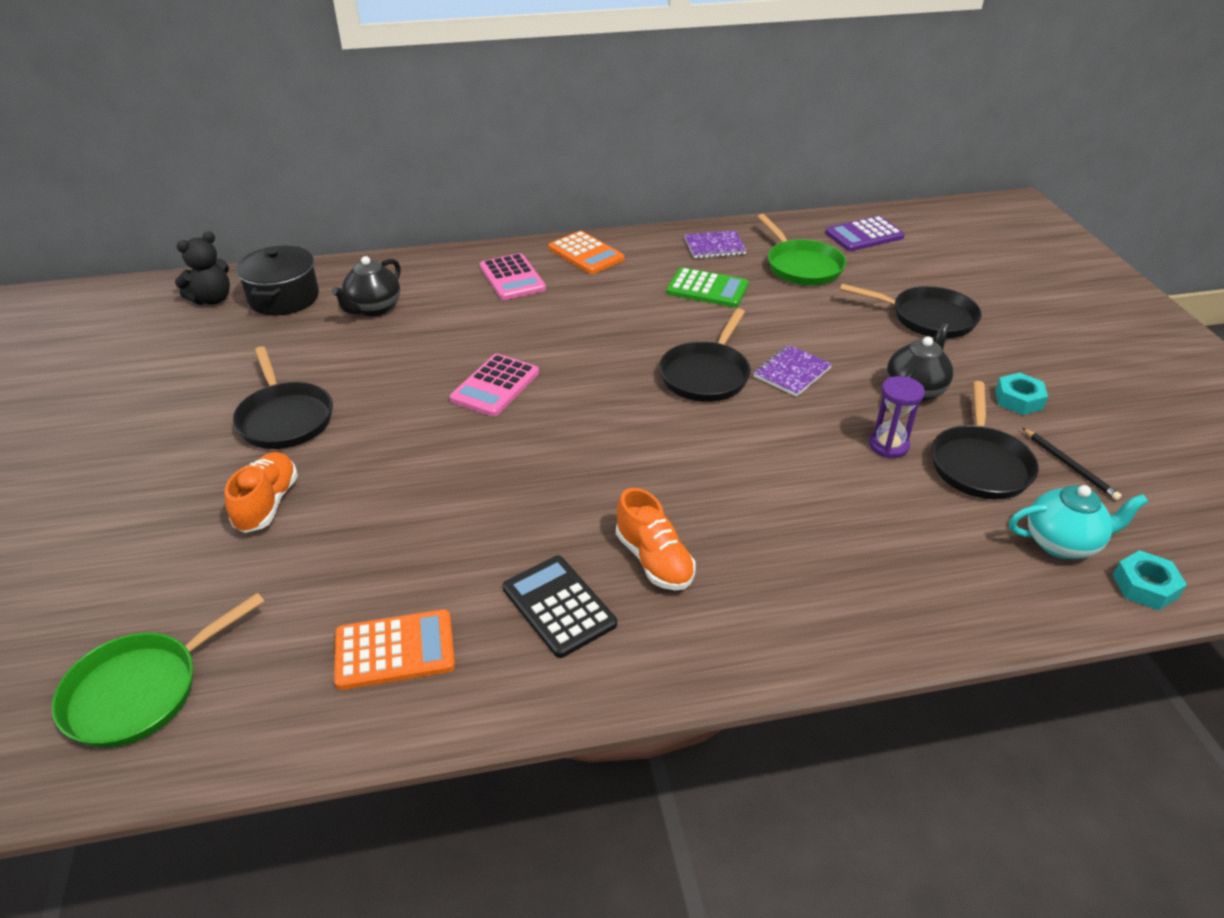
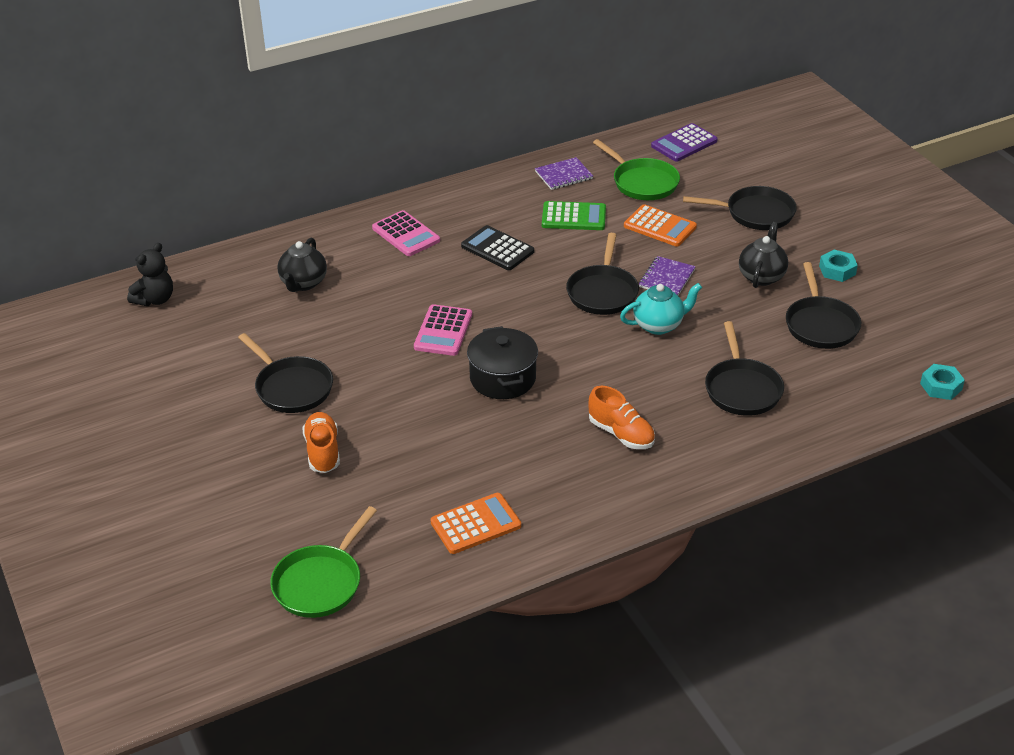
camera: 15 degrees left, 0 degrees up
(284, 298) = (218, 287): black pot -> black pot (503, 378)
(559, 606) = (571, 475): black calculator -> black calculator (497, 249)
(586, 254) = (457, 201): orange calculator -> orange calculator (660, 227)
(844, 530) = (742, 388): none -> black pan
(888, 445) = (754, 323): purple hourglass -> none
(1062, 543) = (885, 369): turquoise teapot -> turquoise teapot (659, 325)
(1069, 466) = (881, 314): black pencil -> none

